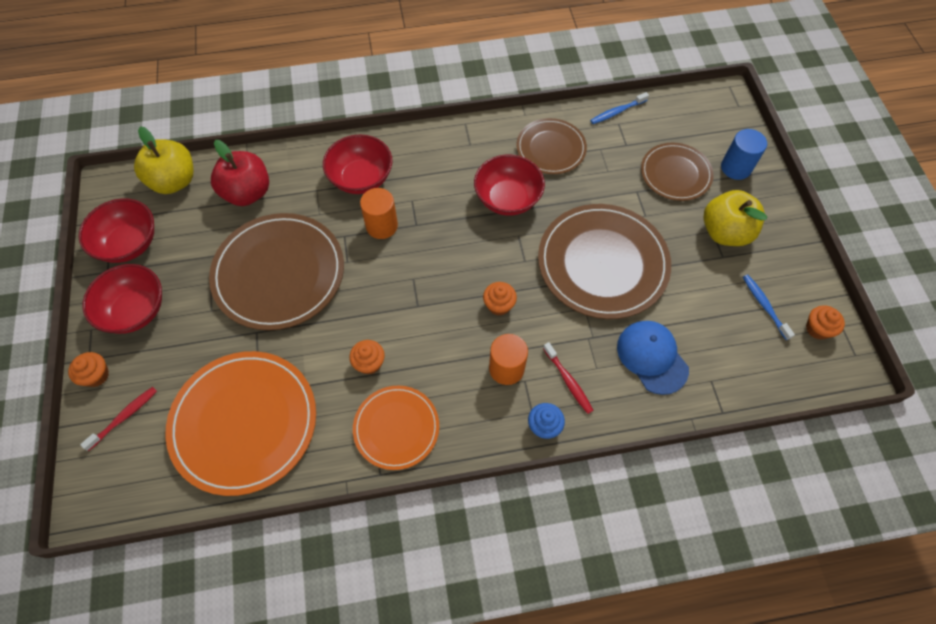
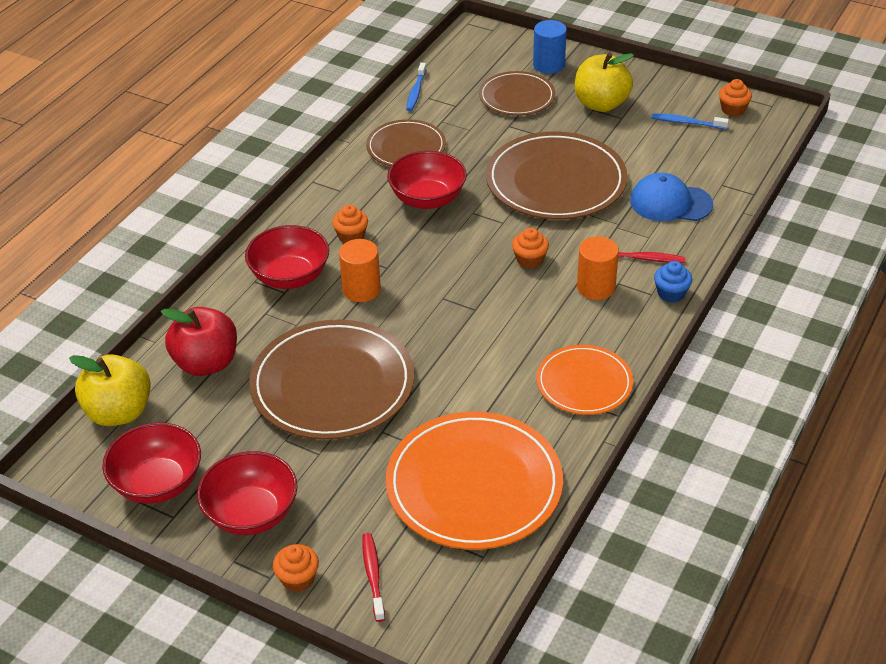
camera: 50 degrees left, 20 degrees down
(369, 363) = (500, 369): orange cupcake -> orange cupcake (351, 236)

